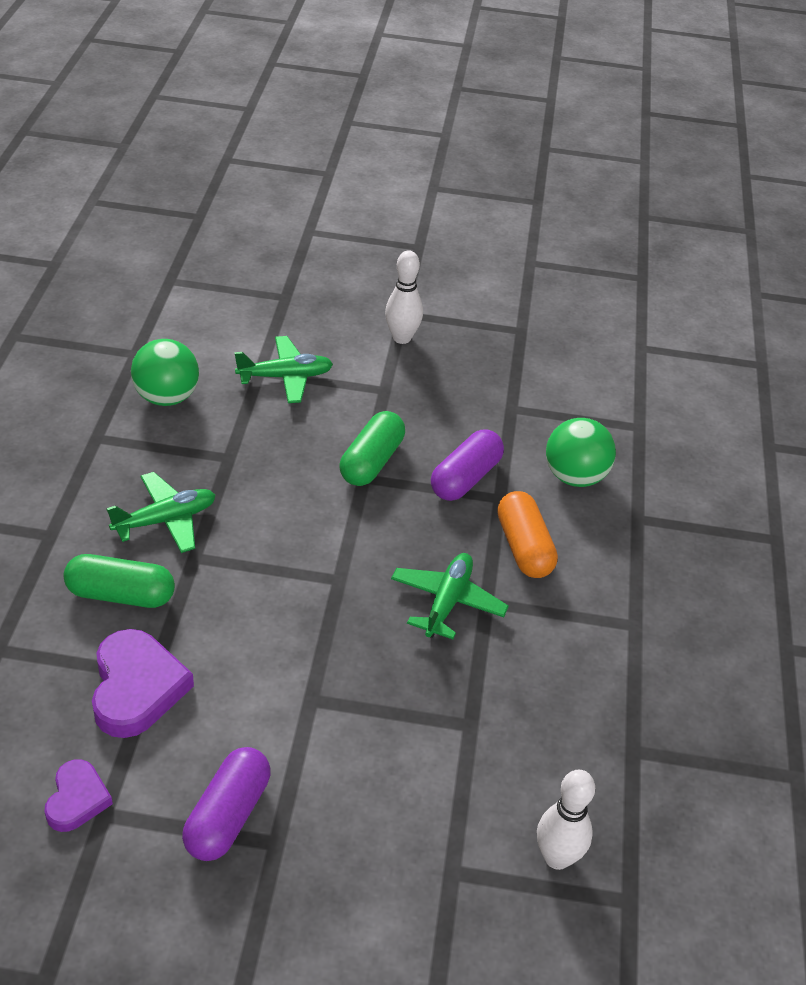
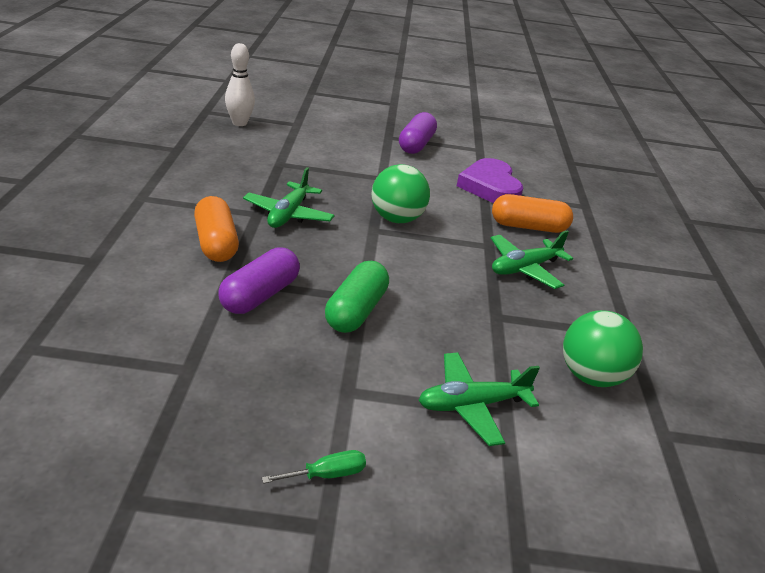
camera: 175 degrees right, 10 degrees down
(77, 799) = (496, 154): purple heart -> none
(121, 595) = (528, 227): green capsule -> orange capsule
(402, 338) = (327, 475): white bowling pin -> green screwdriver
(575, 477) = (141, 295): green ball -> green ball (396, 219)

